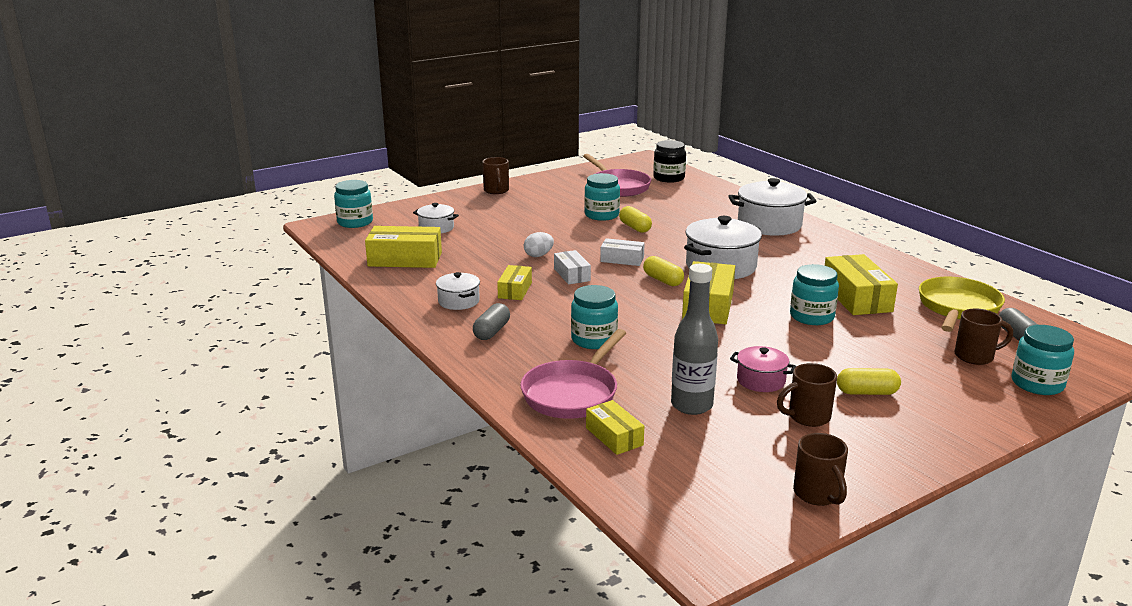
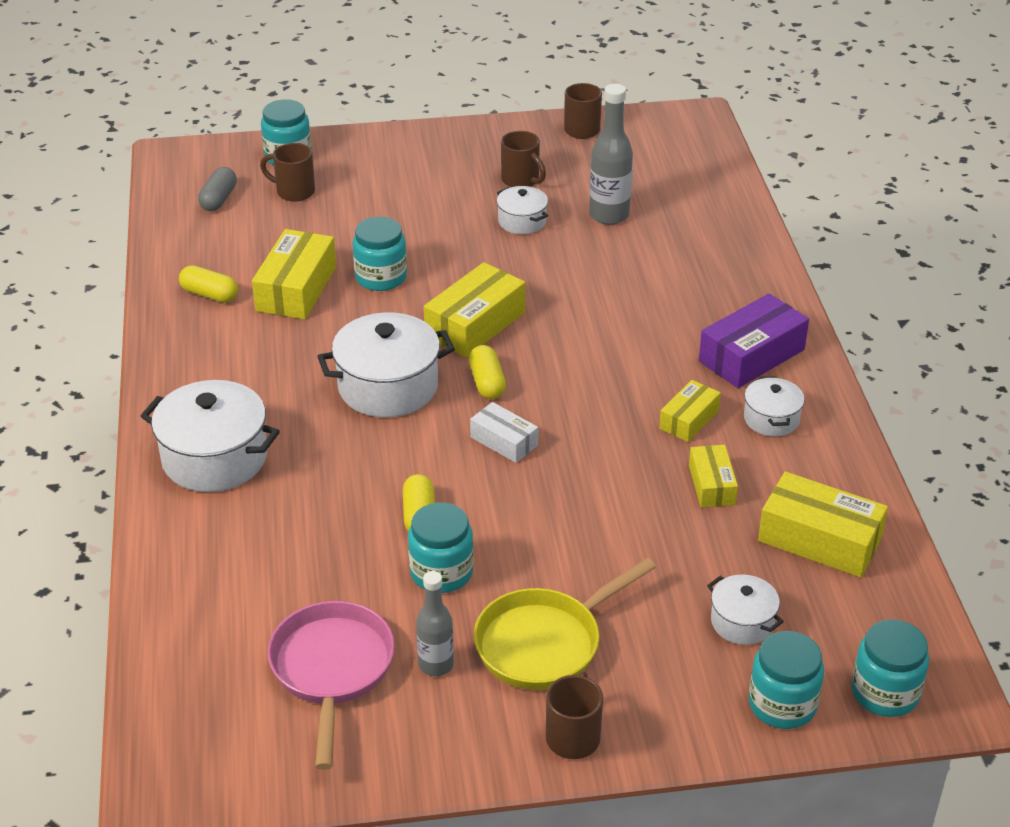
camera: 155 degrees left, 15 degrees up
(492, 331) = (751, 355): grey capsule -> purple box
(538, 255) = (615, 487): white egg -> none
(572, 274) = (595, 429): white box -> none
(573, 393) = (708, 254): pink pan -> none
(574, 195) = (436, 665): none -> grey bottle
(594, 340) = (644, 312): turquoise jar -> turquoise jar (782, 704)
(614, 436) = (699, 206): yellow box -> yellow box (711, 485)
(669, 178) = (206, 673): black jar -> none
(761, 380) = (522, 221): pink pot -> white pot
(807, 417) = (521, 180): brown mug -> brown mug turned 45 degrees clockwise
(866, 392) = (443, 186): yellow capsule -> yellow capsule (210, 294)
(957, 308) = (215, 245): yellow pan -> yellow pan (545, 643)

